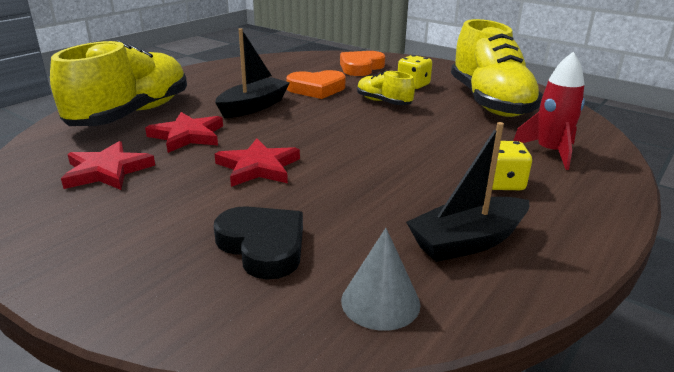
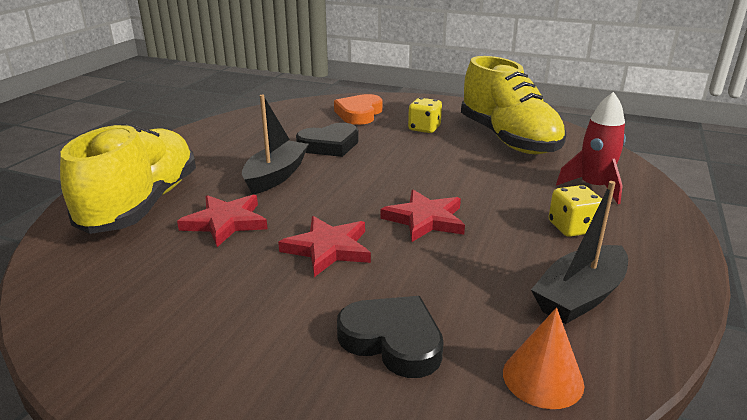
camera: 15 degrees left, 0 degrees up
(107, 171) = (161, 281): red star -> red star (425, 219)
(316, 89) = (329, 145): orange heart -> black heart
(380, 302) = (543, 378): grey cone -> orange cone
(383, 102) = (407, 152): yellow shoe -> none

